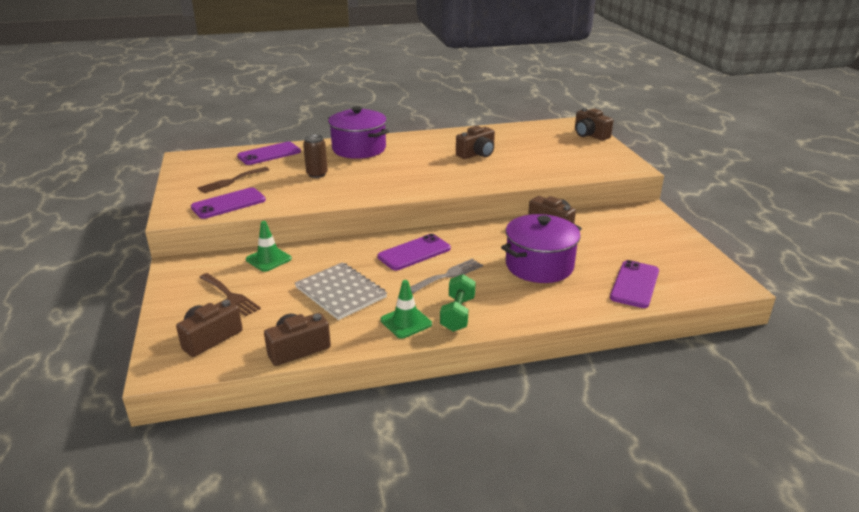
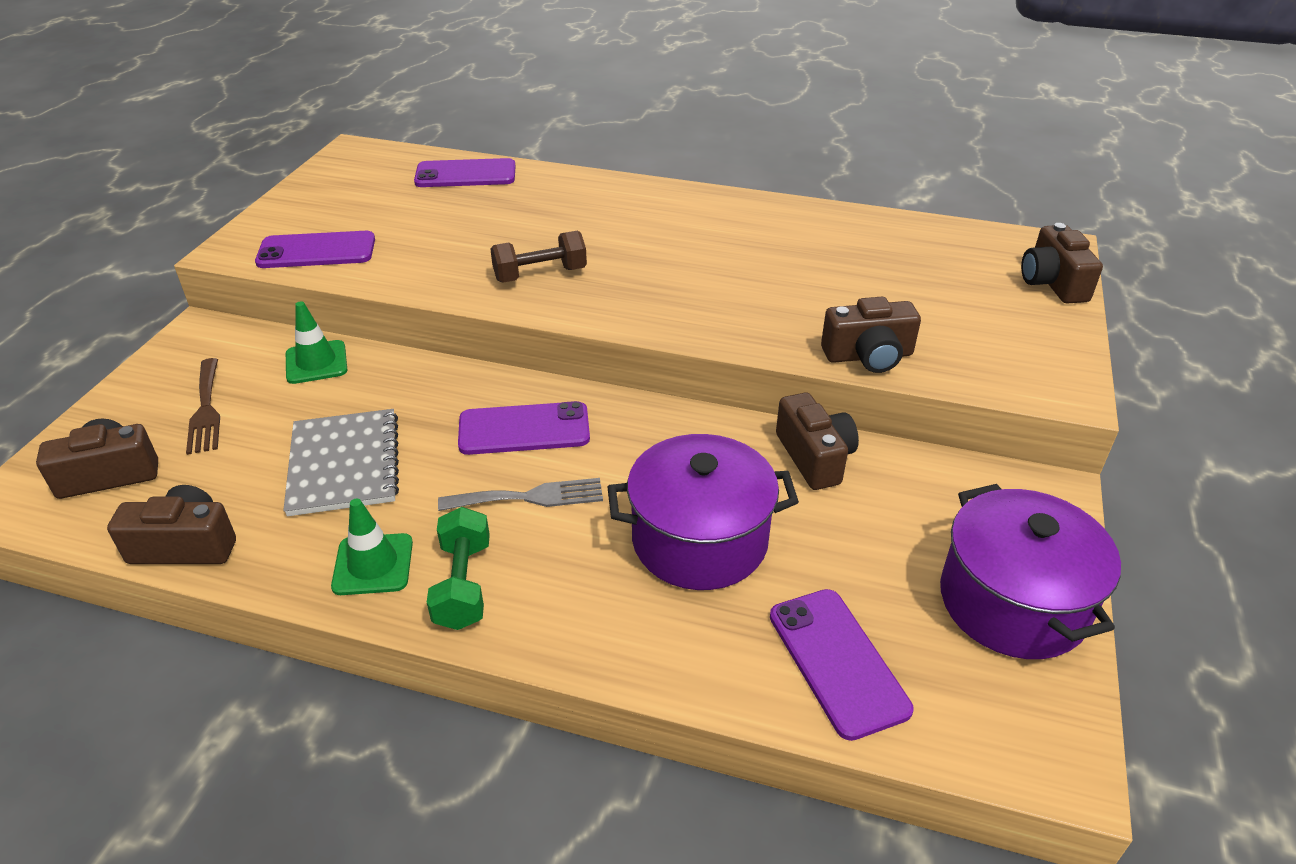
camera: 30 degrees right, 10 degrees up
(231, 181) = (364, 210): brown fork -> none
(317, 174) = (489, 232): brown can -> none
(359, 149) = (603, 200): purple pot -> purple pot (1012, 602)
(367, 184) = (540, 274): none -> brown dumbbell
(457, 314) = (463, 585): green dumbbell -> green dumbbell turned 45 degrees counterclockwise
(477, 154) = (785, 265): brown camera -> brown camera (868, 356)
(634, 284) = (837, 662): purple phone -> purple phone turned 75 degrees counterclockwise

